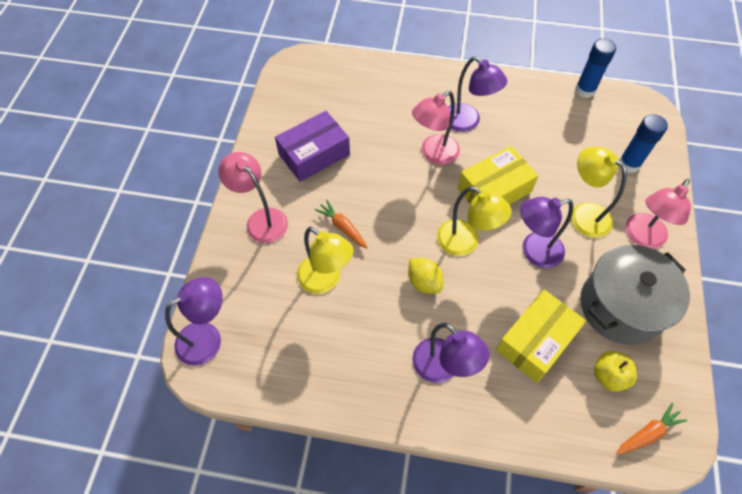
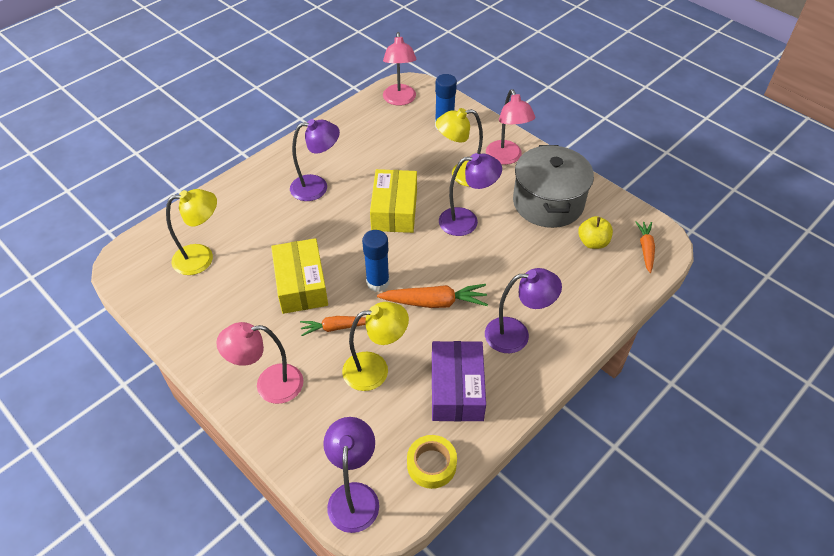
camera: 55 degrees left, 10 degrees down
(268, 377) = (431, 464): none -> yellow tape
(314, 154) = (240, 306): purple box -> purple box (456, 389)
(424, 282) = (435, 302): yellow lemon -> orange carrot
(433, 154) = (325, 225): pink lamp -> pink lamp (399, 100)
(465, 243) = (424, 256): yellow lamp -> yellow lamp (202, 258)
(533, 251) = (467, 221): purple lamp -> purple lamp turned 120 degrees counterclockwise
(535, 341) = (537, 265): yellow box -> yellow box (301, 284)
(585, 90) = (360, 106): blue glue stick -> blue glue stick (378, 282)

